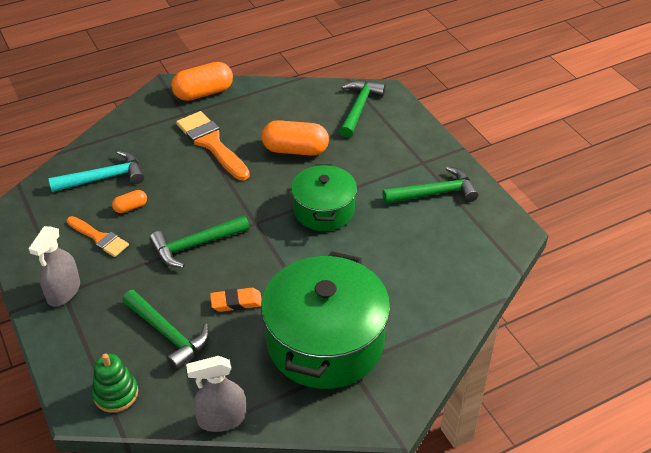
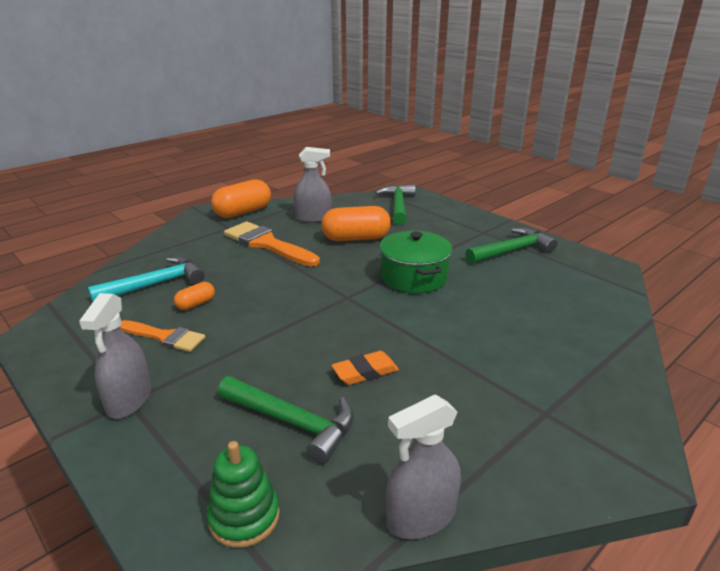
camera: 15 degrees left, 15 degrees down
(196, 245) = (288, 325): green hammer -> none
(267, 113) = (313, 218): none -> grey spray bottle
(325, 342) = (498, 393): green pot -> none

